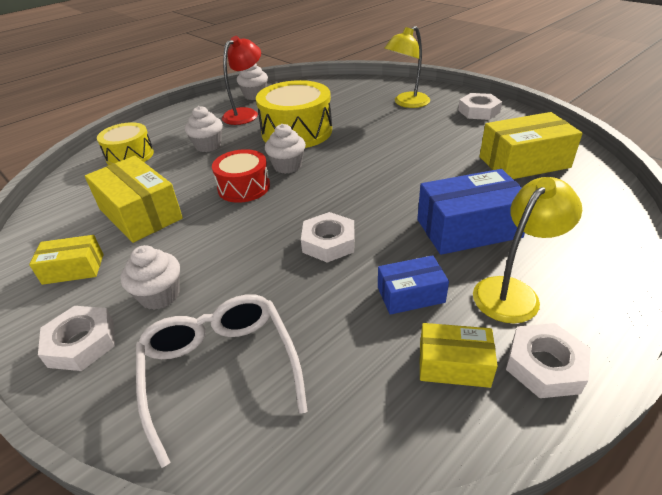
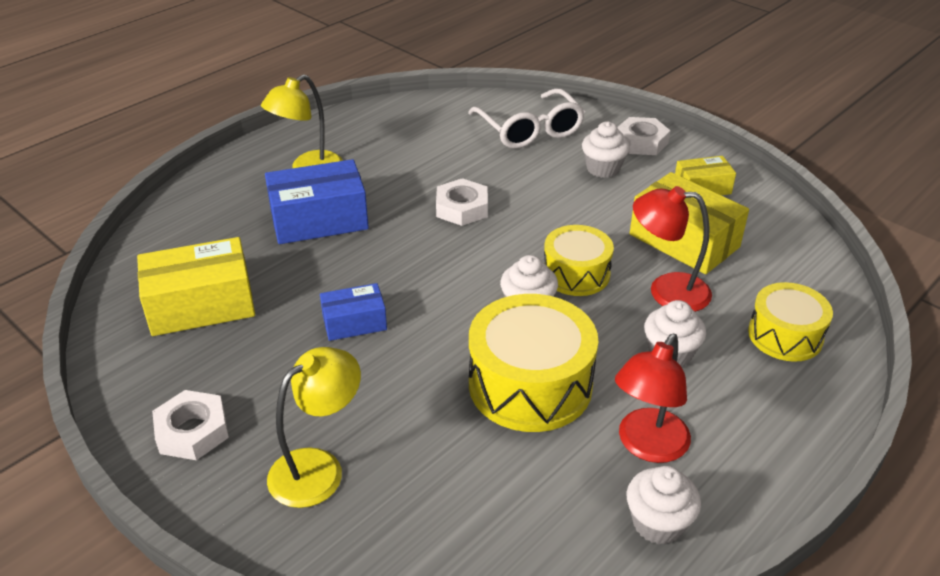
camera: 175 degrees right, 0 degrees up
(184, 177) = (666, 291): none -> red lamp
(244, 187) = (576, 274): red drum -> yellow drum
(410, 295) = (391, 168): blue box -> blue box (354, 322)
(453, 365) = (373, 133): yellow box -> none
(544, 365) = (314, 133): white nut -> none

